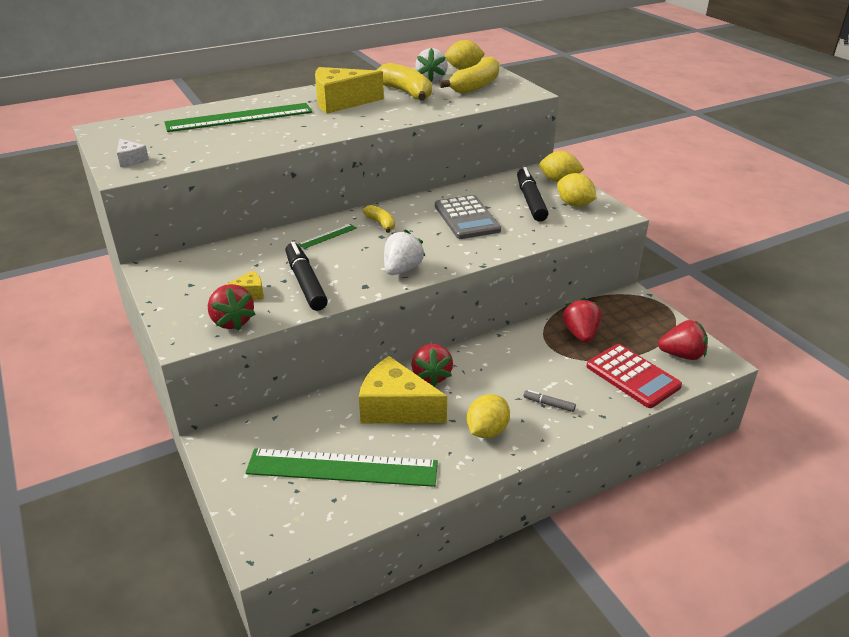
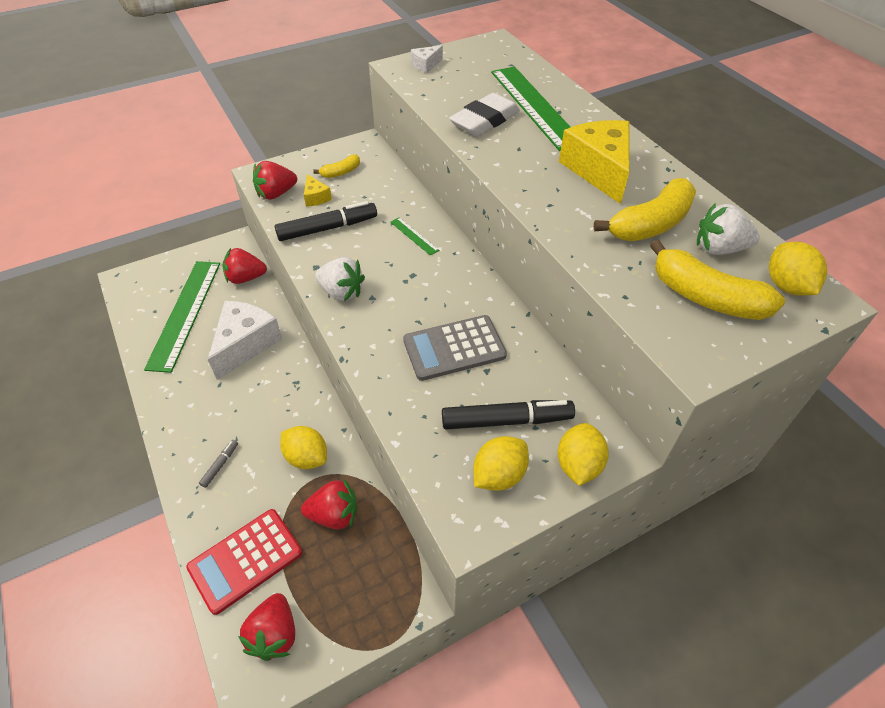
camera: 90 degrees right, 15 degrees up
(254, 136) = (484, 120): none -> white eraser
(381, 224) = (440, 274): yellow banana -> yellow banana (341, 172)
(396, 408) = (245, 344): yellow cheese -> white cheese
(431, 376) = (284, 369): red strawberry -> red strawberry (246, 278)
(487, 431) = (197, 410): yellow lemon -> yellow lemon (307, 457)

